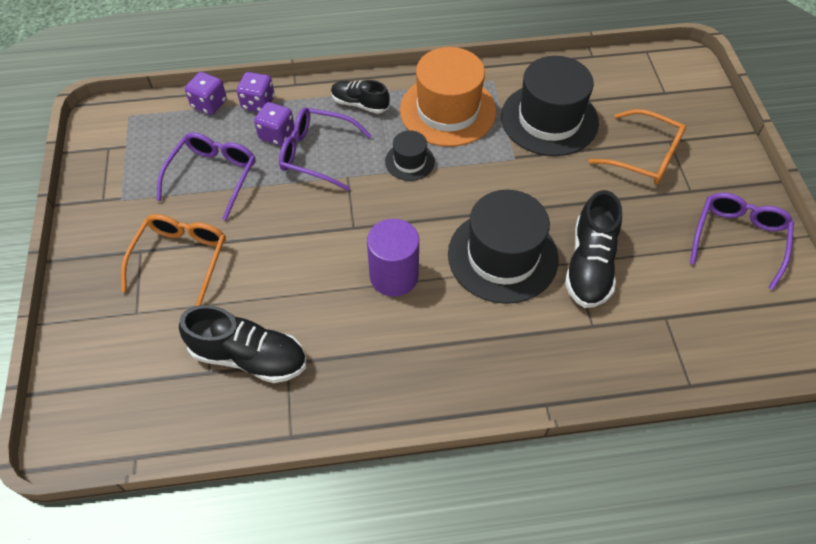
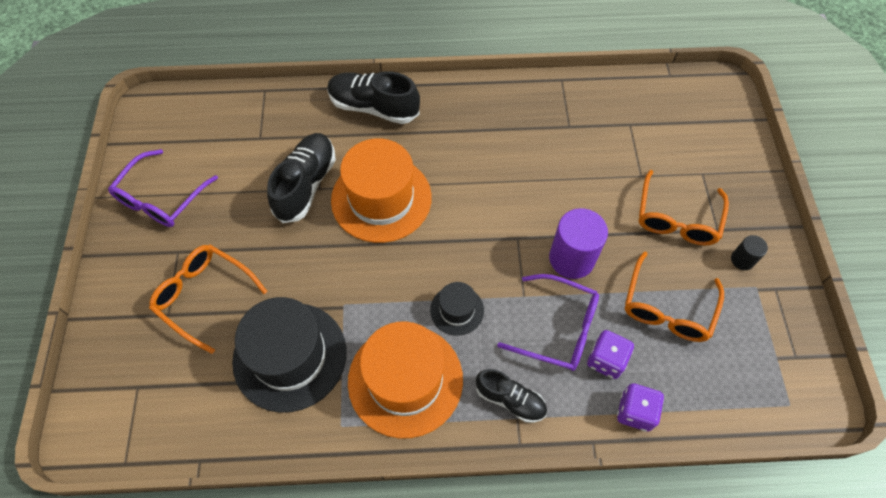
camera: 175 degrees left, 5 degrees up
(125, 223) = (742, 260): none -> black cylinder
(209, 104) = (696, 415): purple dice -> none
(213, 176) = (667, 308): purple glasses -> orange glasses
(249, 357) = (600, 132): black shoe -> black shoe (373, 107)
(394, 276) = (481, 188): purple cylinder -> purple cylinder (571, 258)
(502, 256) = (381, 199): black hat -> orange hat

